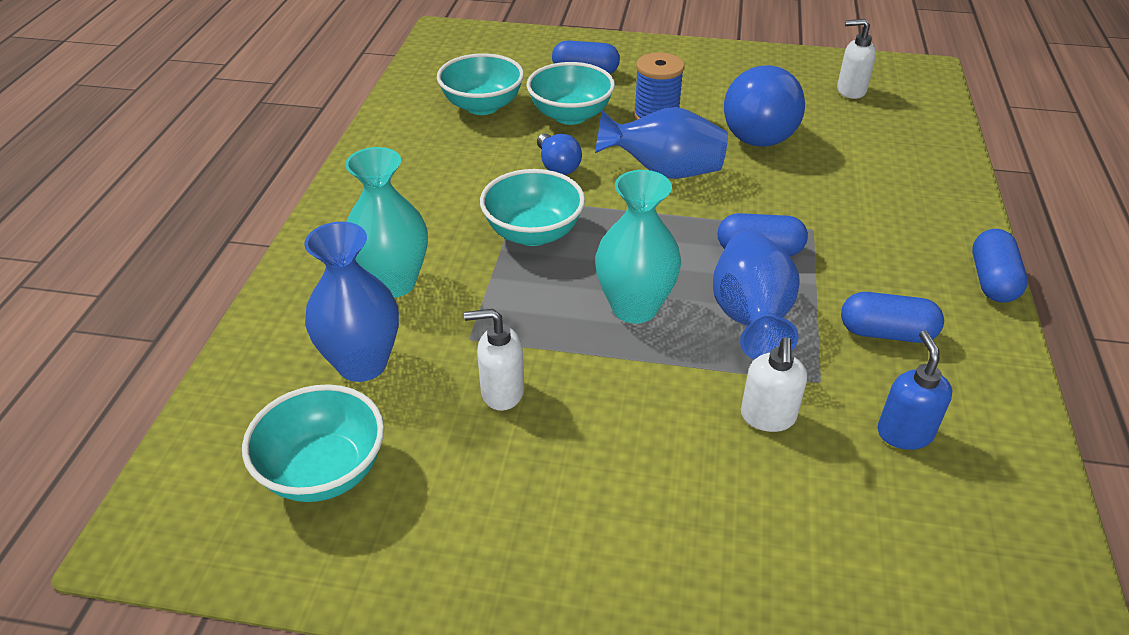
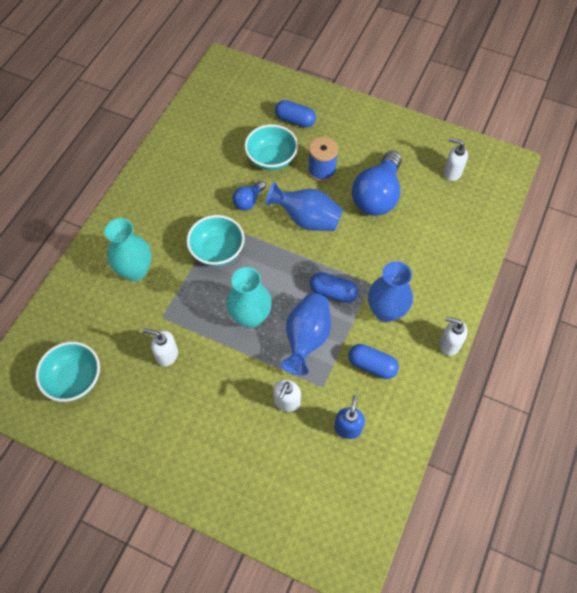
camera: 15 degrees right, 20 degrees up
(362, 364) = (107, 321): blue vase -> blue vase (386, 311)
(482, 106) = (223, 139): turquoise bowl -> none
(557, 166) = (248, 201): blue light bulb -> blue light bulb turned 45 degrees clockwise
(992, 281) = (449, 344): blue capsule -> white soap dispenser

